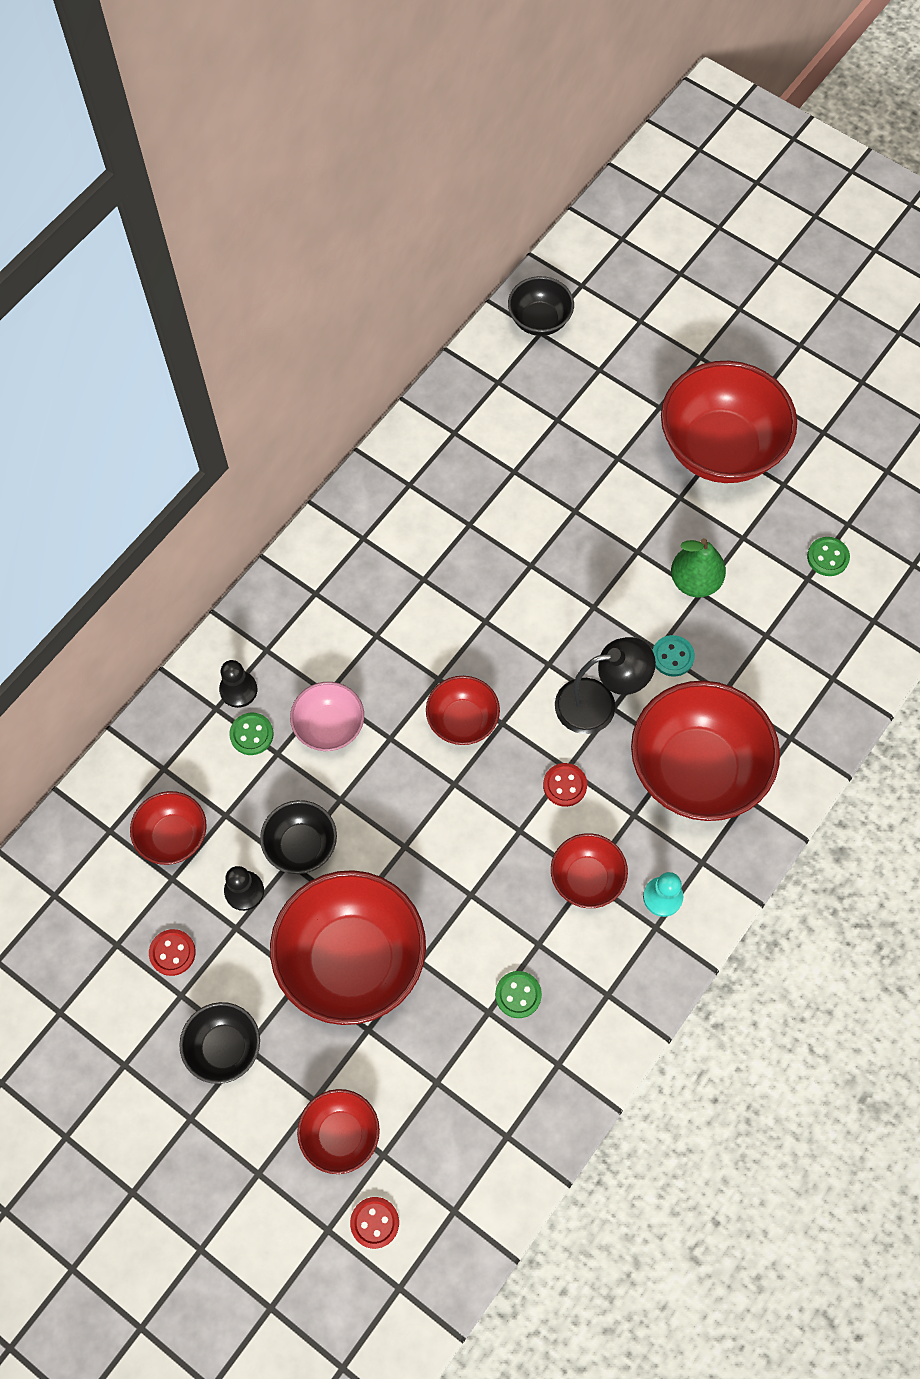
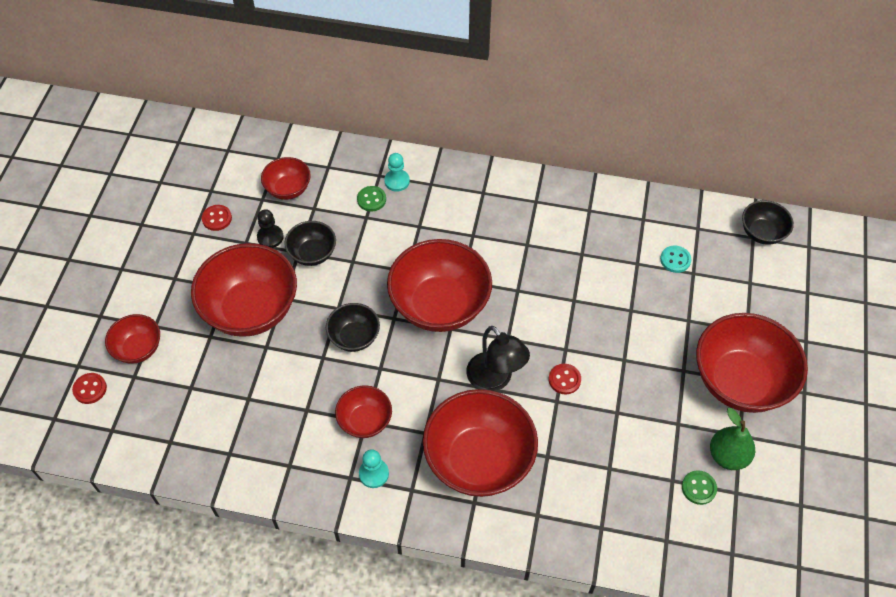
camera: 65 degrees right, 10 degrees down
(224, 1047) = (169, 267): black bowl -> black bowl (354, 337)
(238, 690) = (397, 181): black pawn -> turquoise pawn
(329, 727) = (397, 236): pink bowl -> none
(462, 721) = (440, 305): red bowl -> red bowl, size x1.94
(518, 995) = (266, 411): green button -> none
(565, 785) = (425, 382): red button -> red button (564, 379)
(672, 656) = (556, 412): turquoise button -> turquoise button (675, 260)
(694, 581) = (623, 405): green pear -> green pear (728, 456)

